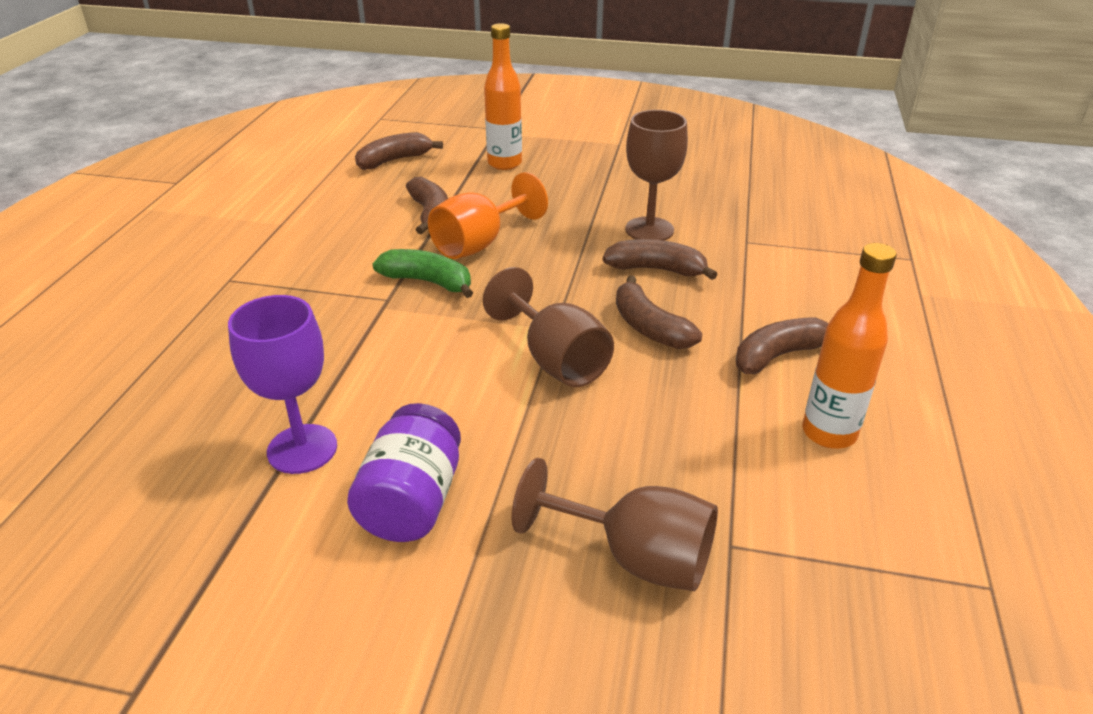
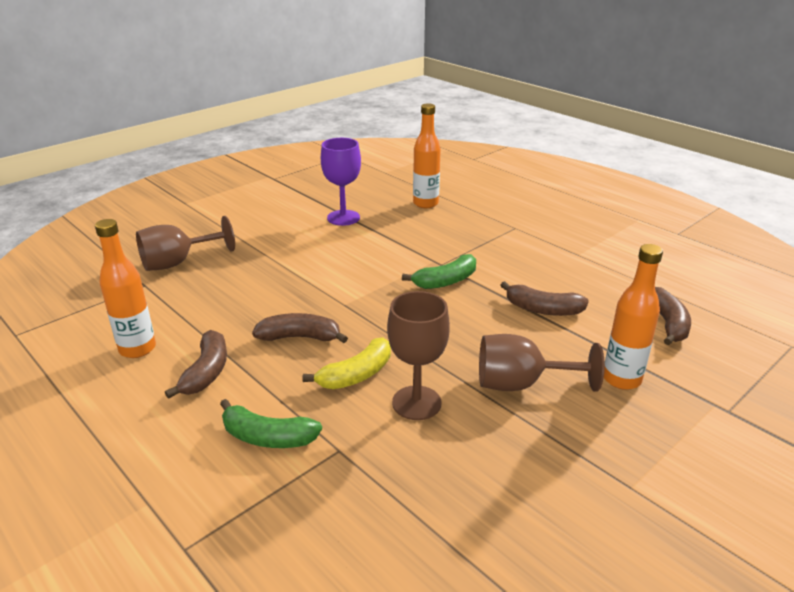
camera: 125 degrees right, 5 degrees down
(181, 383) = (425, 203): none -> orange bottle
(412, 501) = (279, 230): purple jar -> none
(479, 244) = (477, 314): orange goblet -> none
(556, 360) = (316, 293): brown goblet -> brown goblet (521, 384)
(656, 269) = (356, 375): brown banana -> yellow banana
(787, 276) = (267, 437): none -> green banana

